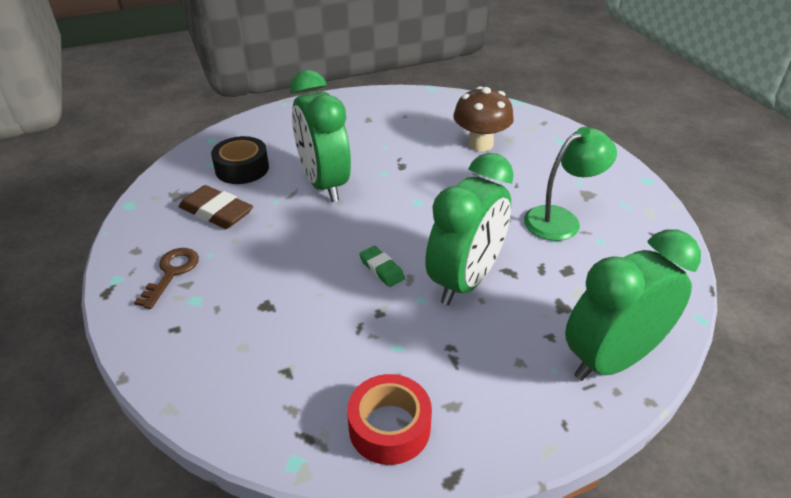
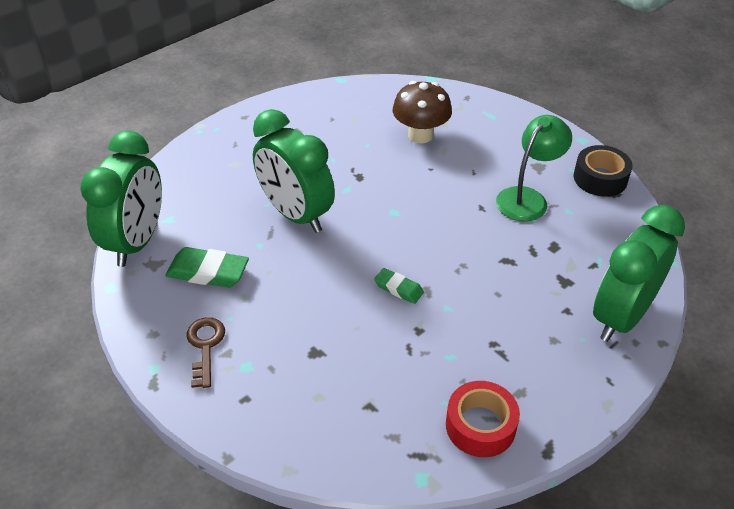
camera: 20 degrees left, 5 degrees up
(216, 212) = (208, 272): brown eraser -> green eraser
(242, 168) = (202, 217): black tape -> black tape (600, 178)
(465, 281) = (476, 279): green clock -> green clock (137, 242)

